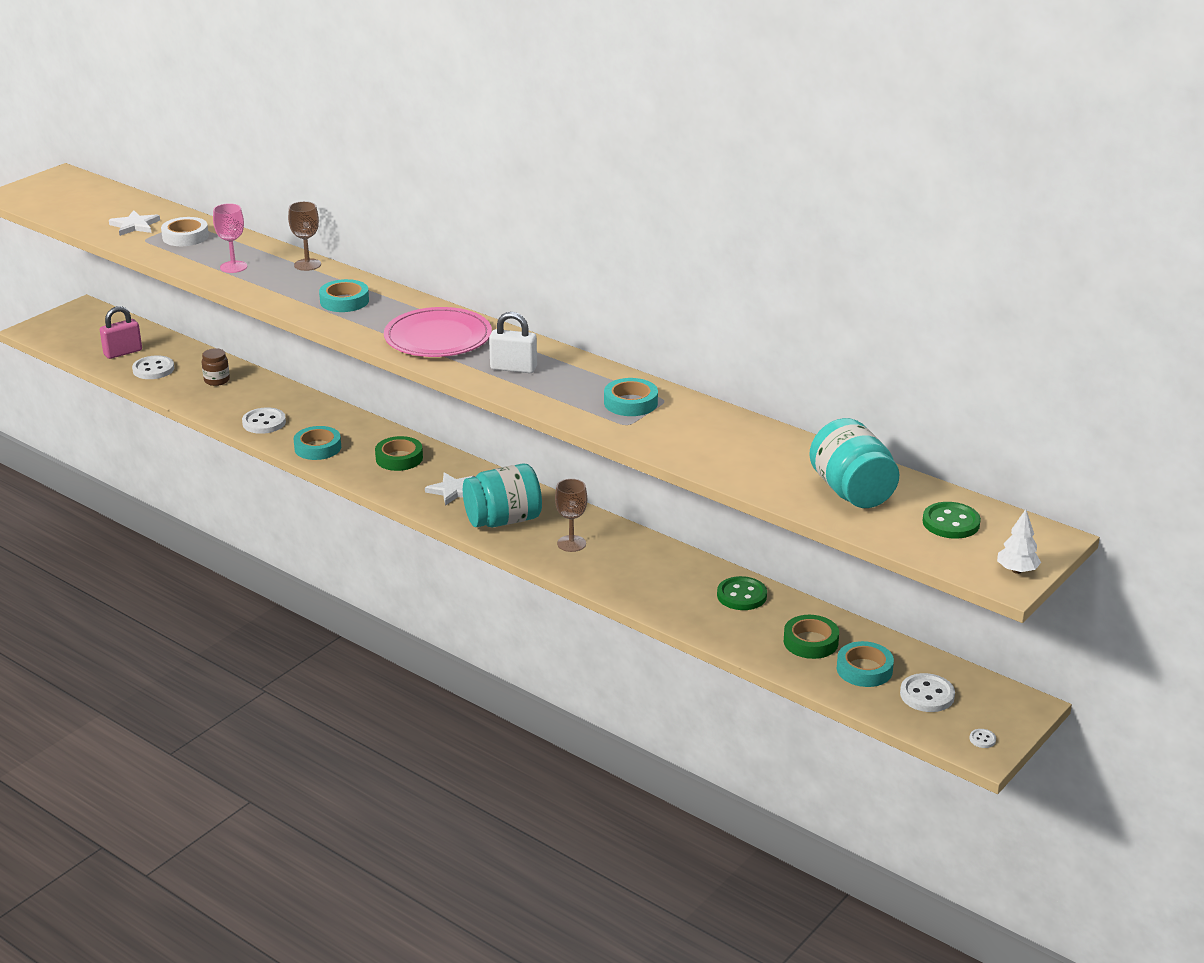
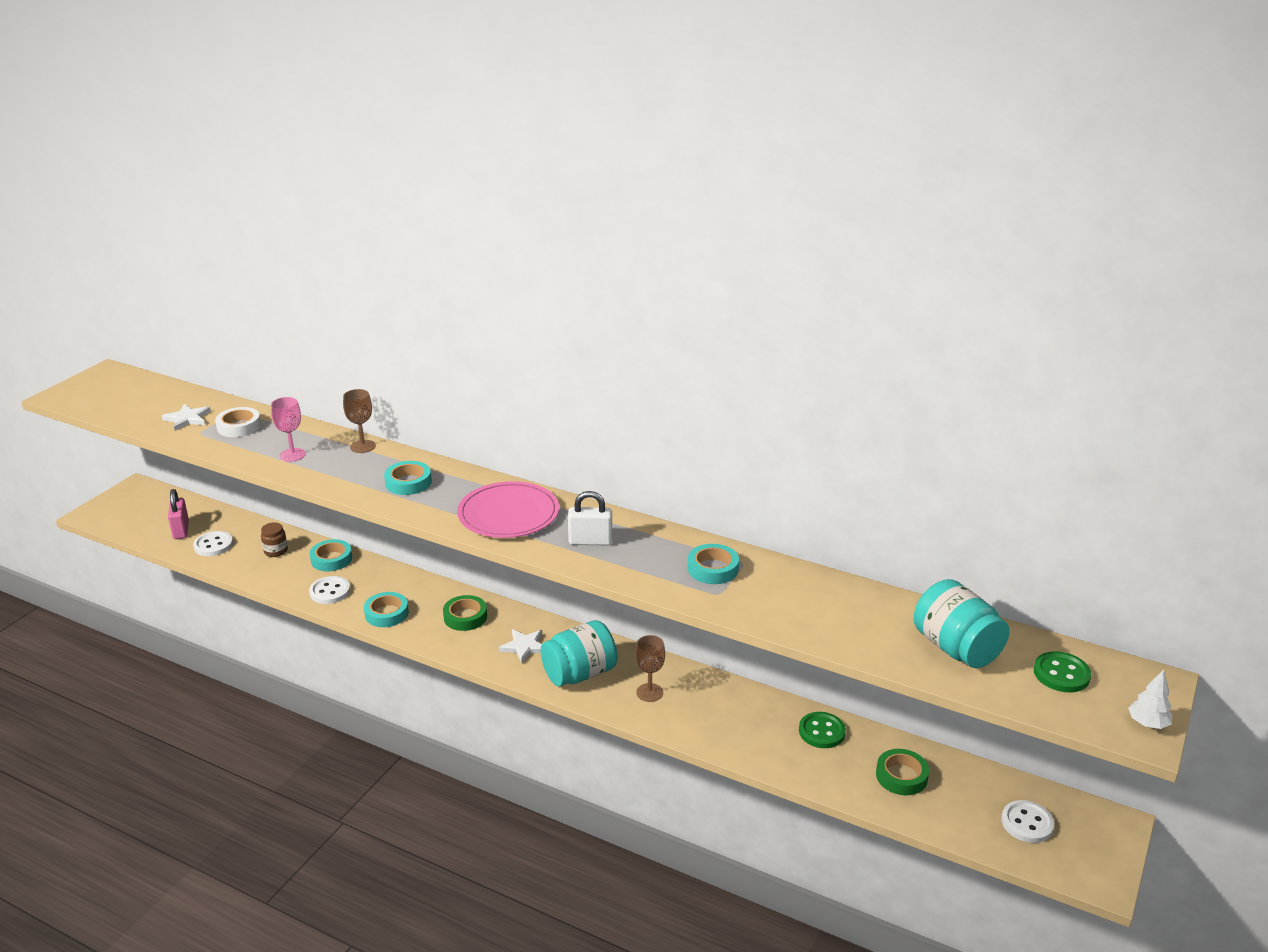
camera: 10 degrees left, 0 degrees up
(123, 352) = (181, 530): pink padlock -> pink padlock turned 60 degrees counterclockwise
(864, 669) = (960, 801): turquoise tape -> turquoise tape (331, 559)
(982, 739) = (1096, 868): white button -> none

